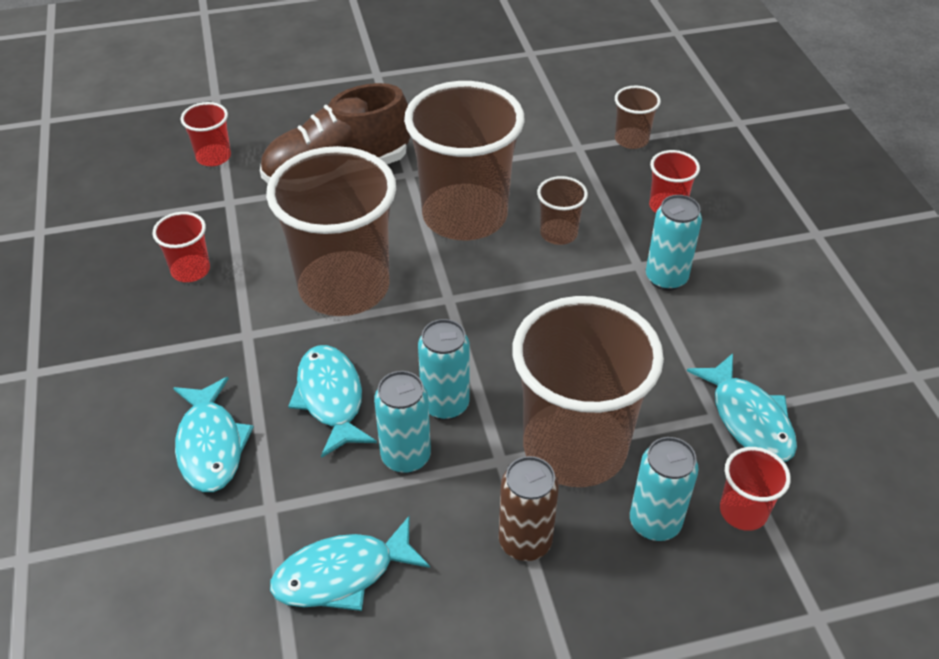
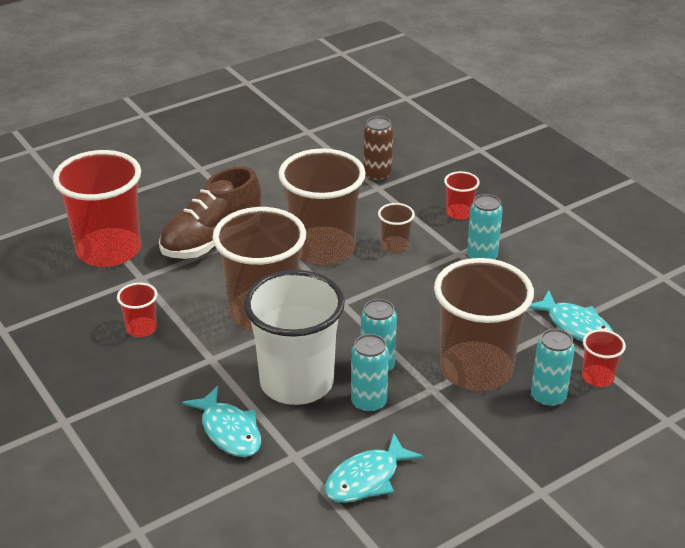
camera: 20 degrees left, 10 degrees down
(213, 157) = (109, 250): red cup -> red cup, size x2.29
(331, 398) = (296, 382): turquoise fish -> white cup
(525, 542) = (474, 429): brown can -> brown can (377, 176)
(631, 140) = (412, 175): brown cup -> none

